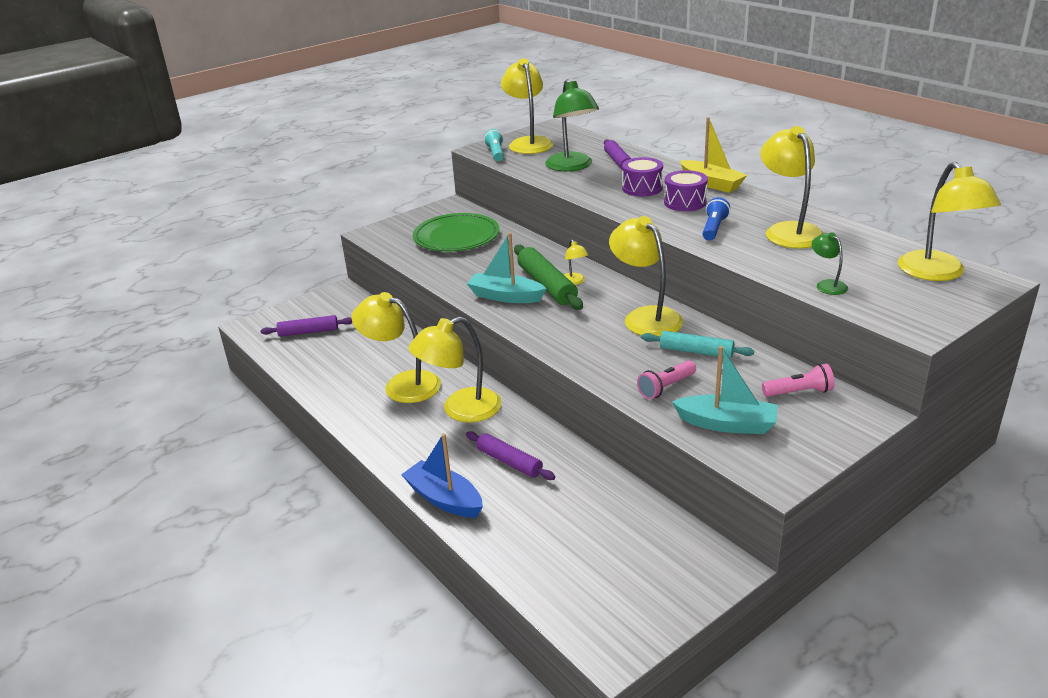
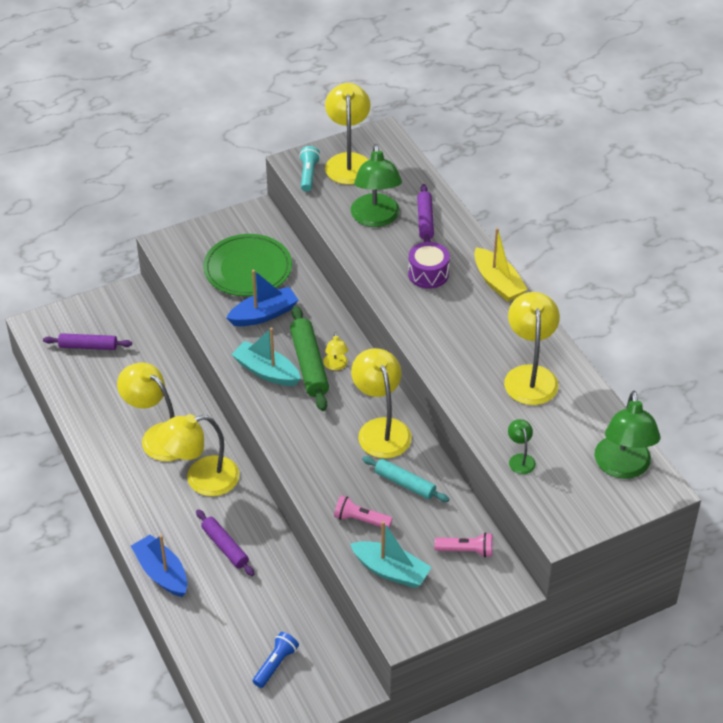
camera: 10 degrees right, 15 degrees up
(485, 261) = (264, 314): none -> blue boat
(666, 387) = (360, 520): pink flashlight -> pink flashlight turned 45 degrees clockwise
(685, 202) = (458, 308): purple drum -> none
(714, 228) = (464, 356): blue flashlight -> blue flashlight (275, 664)
(938, 273) = (623, 467): yellow lamp -> green lamp

